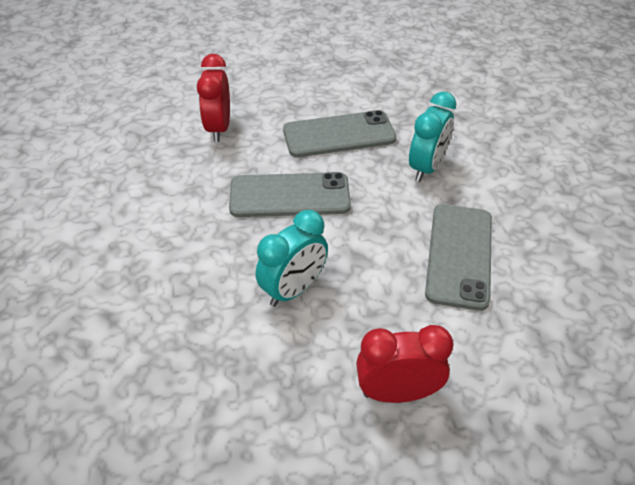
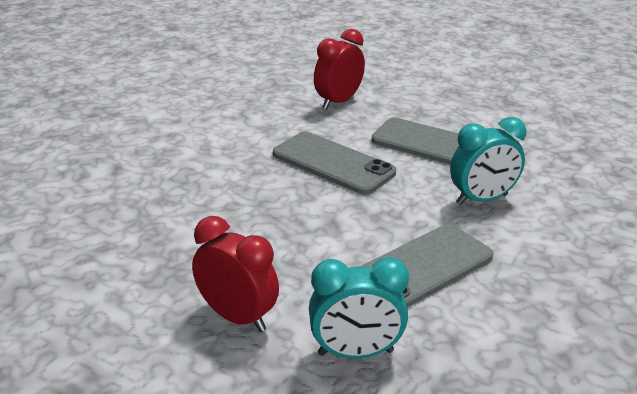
camera: 40 degrees right, 15 degrees down
(293, 289) = (253, 217): turquoise clock -> turquoise clock (355, 353)

